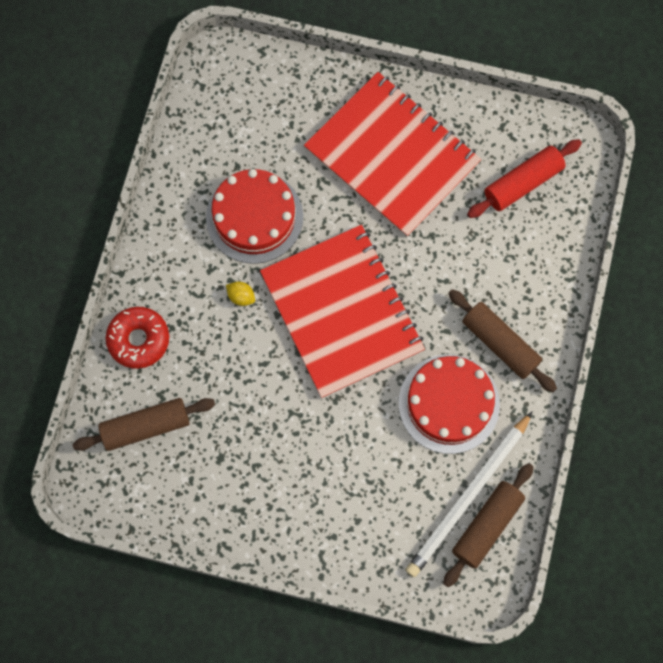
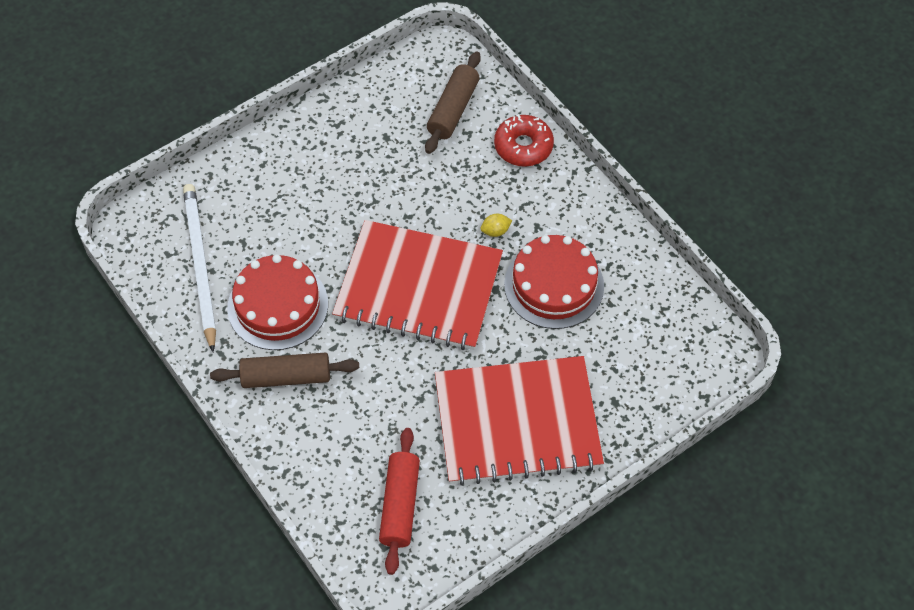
camera: 130 degrees right, 15 degrees down
(487, 526) = (168, 261): brown rolling pin -> none

